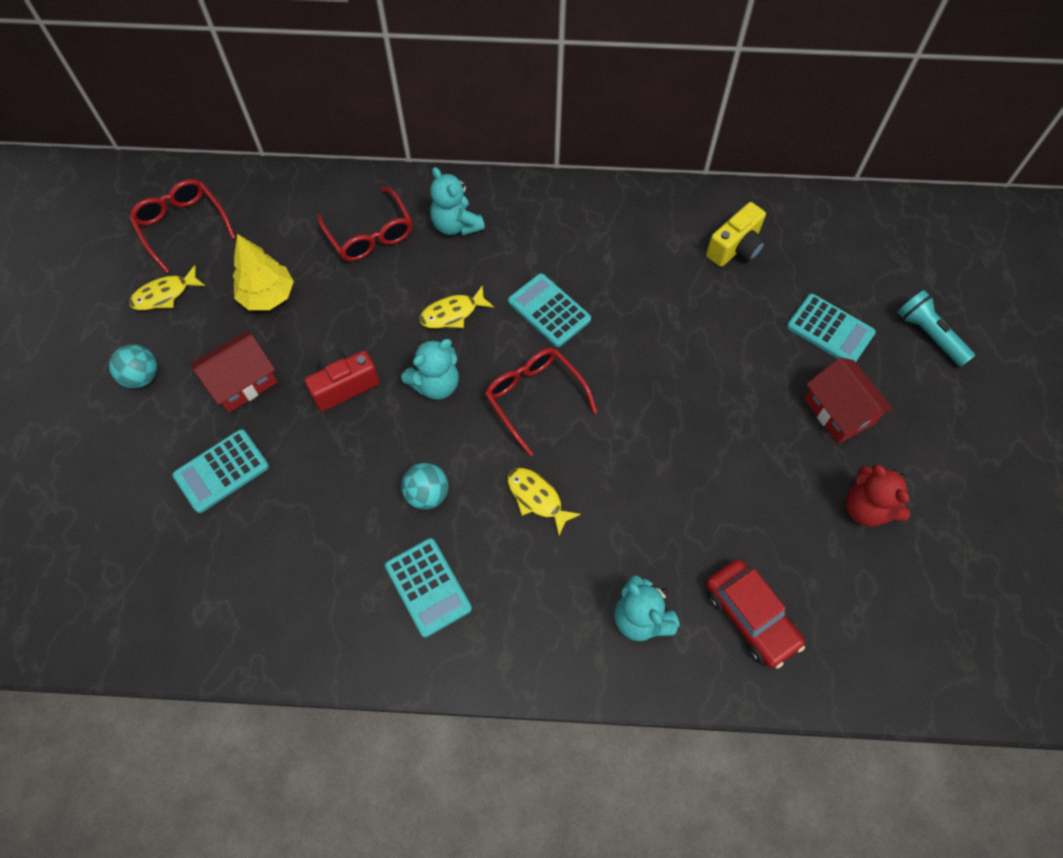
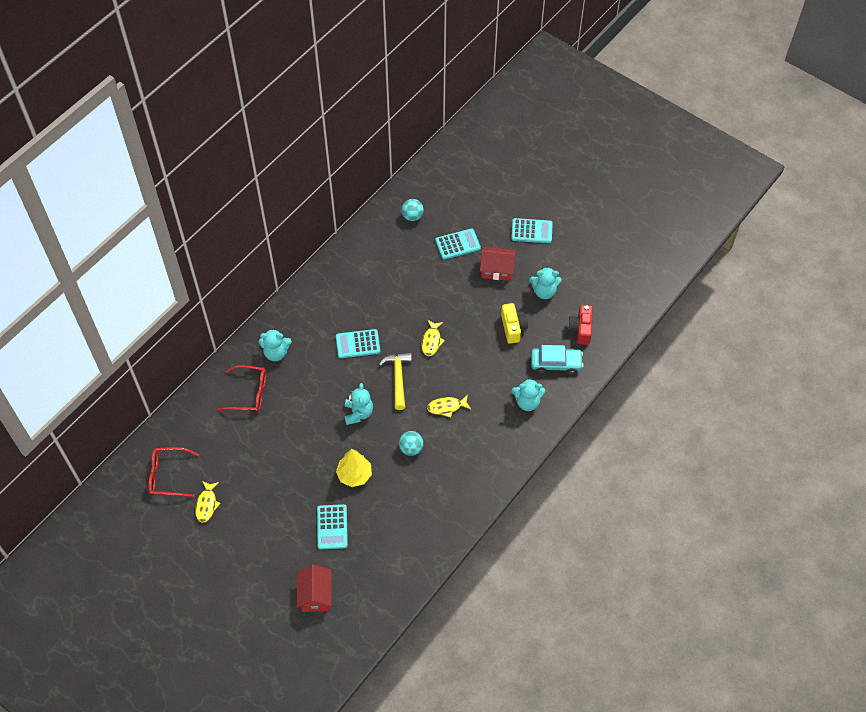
camera: 55 degrees left, 5 degrees down
(142, 376) = (249, 537): turquoise ball -> turquoise ball (412, 216)
(242, 382) = (289, 494): red house -> red house (315, 595)
(268, 296) = (248, 458): yellow tree -> yellow tree (354, 475)
(344, 386) = (328, 451): red camera -> red camera (580, 329)
(428, 587) = (454, 473): turquoise calculator -> turquoise calculator (531, 231)
(452, 313) = (326, 384): yellow fish -> yellow fish (431, 341)
(534, 398) = (398, 378): red glasses -> yellow hammer
(735, 248) = (387, 249): yellow camera -> yellow camera (513, 328)
(750, 616) = (556, 363): red car -> turquoise car
(866, 508) = (544, 291): red teddy bear -> turquoise teddy bear
(928, 335) = (489, 211): turquoise flashlight -> none

